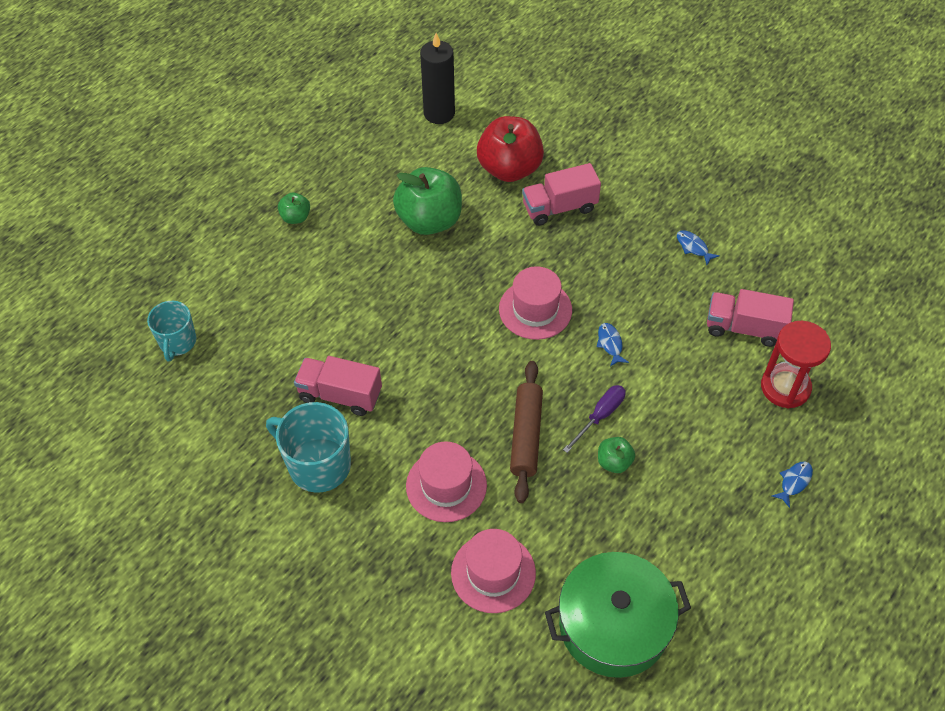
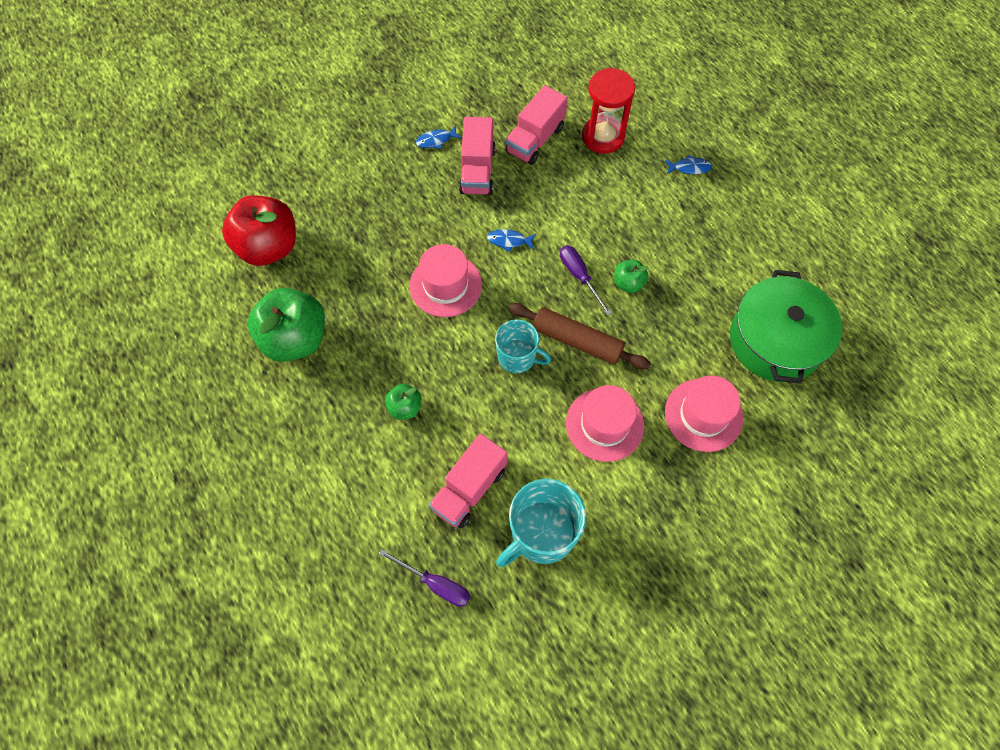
camera: 70 degrees left, 10 degrees up
(177, 342) = (330, 641): turquoise mug -> turquoise mug (517, 357)
(246, 398) = (435, 584): none -> purple screwdriver
(296, 217) = (221, 467): green apple -> green apple (405, 407)
(439, 113) = (158, 284): black candle -> none
(559, 207) = (338, 223): pink truck -> pink truck (477, 170)
(794, 482) = (689, 168): blue fish -> blue fish turned 120 degrees clockwise

